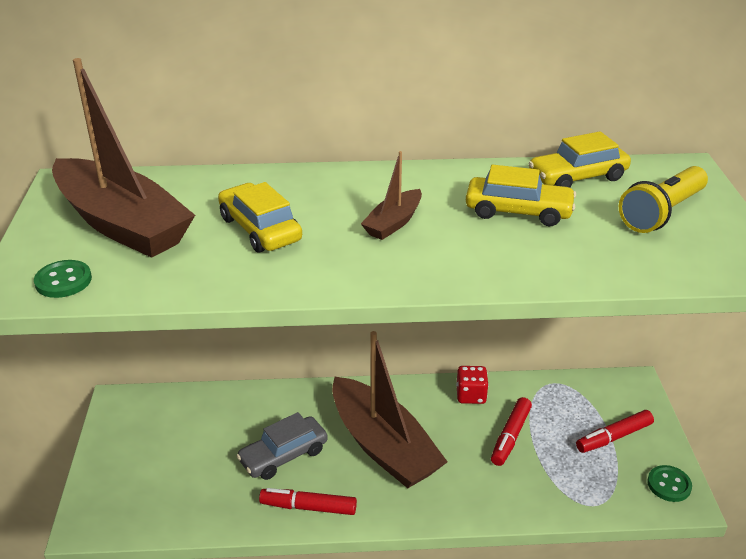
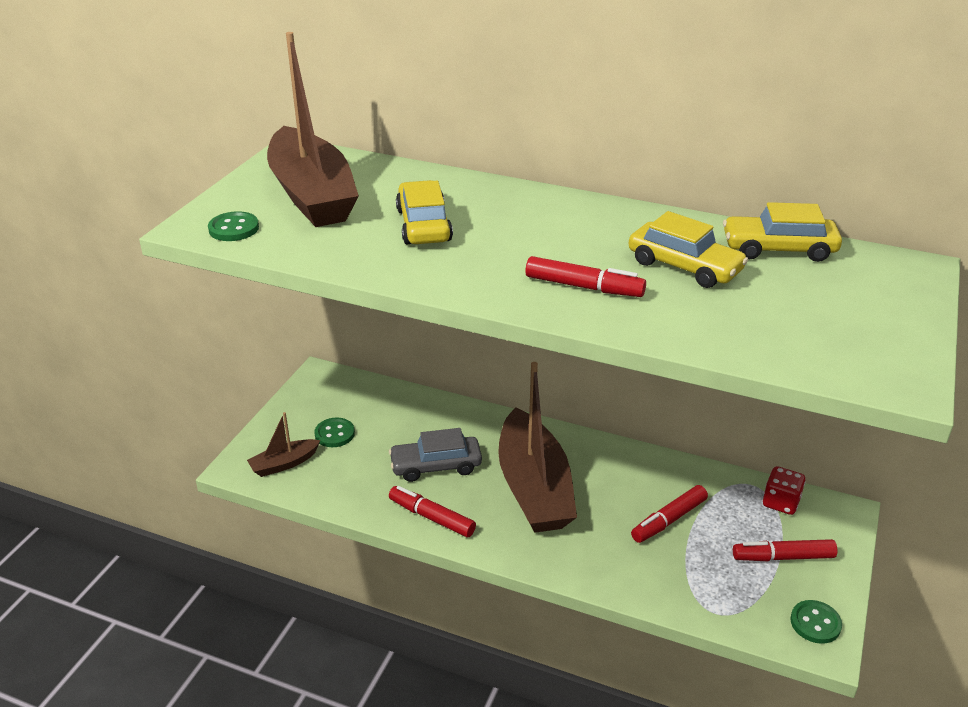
camera: 25 degrees right, 0 degrees up
(167, 456) = (334, 434): none -> green button
(393, 223) = (549, 248): brown boat -> brown boat (284, 464)
(452, 252) = (584, 287): none -> red marker
(471, 395) = (652, 469): red dice -> red dice (780, 502)
(661, 213) = (842, 304): yellow flashlight -> none

